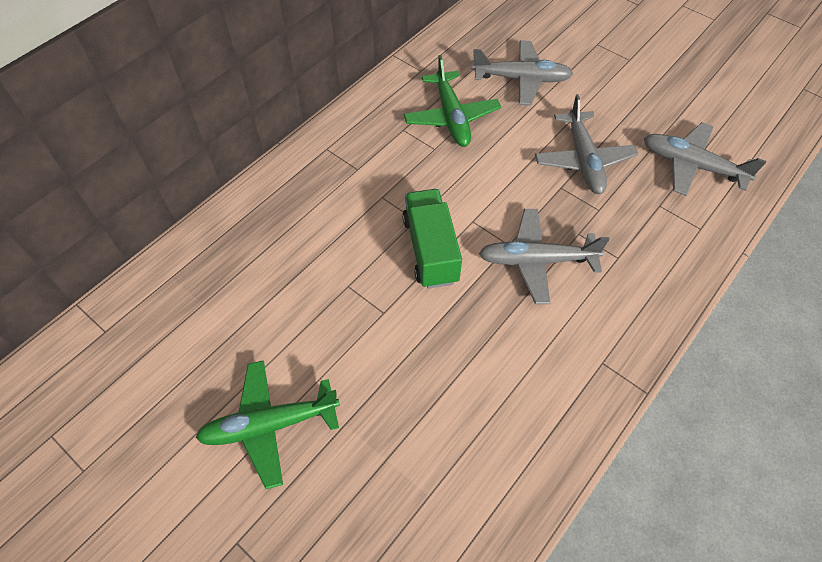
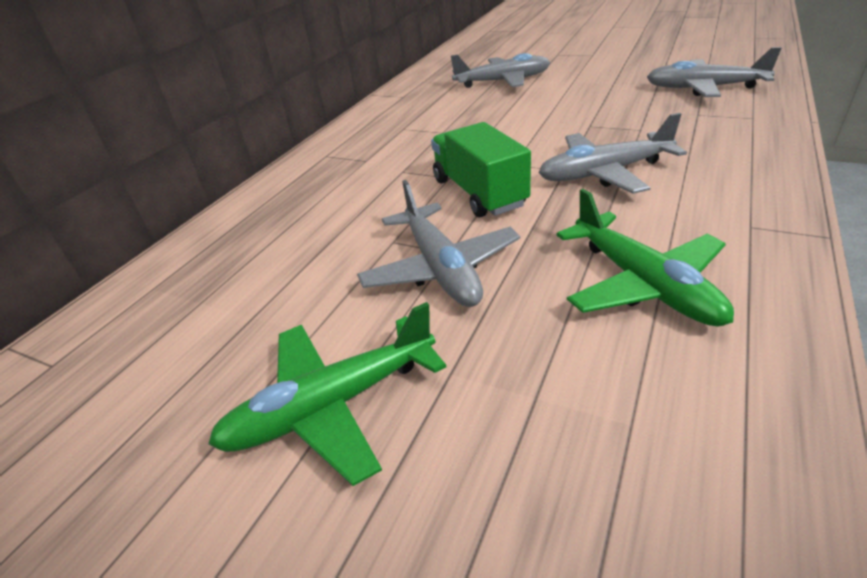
camera: 10 degrees left, 20 degrees down
(451, 117) = (448, 112): green plane -> green plane (643, 284)
(583, 160) = (598, 107): grey plane -> grey plane (440, 268)

